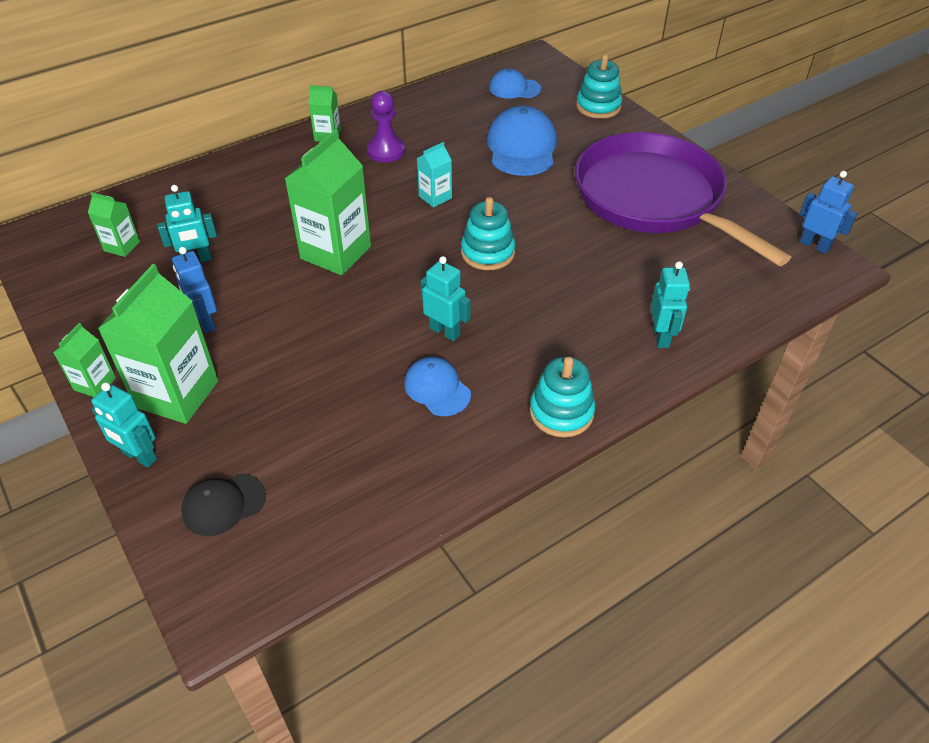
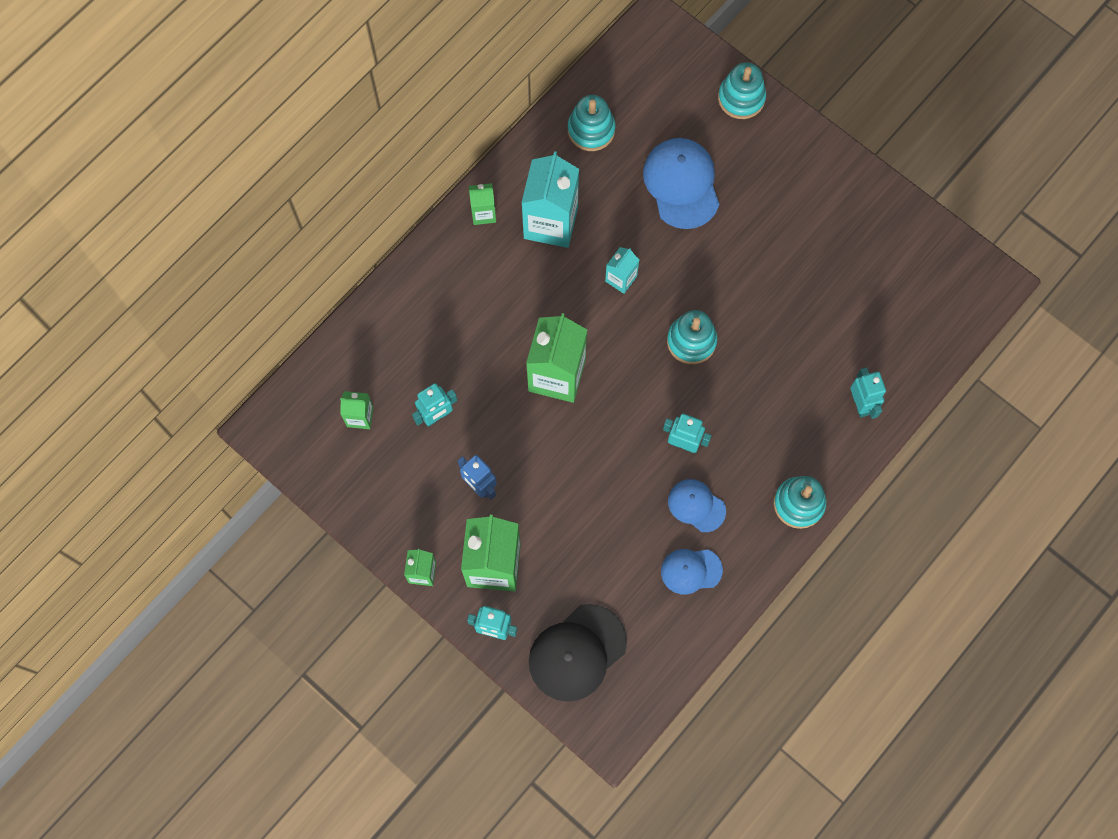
camera: 15 degrees left, 25 degrees up
(223, 504) = (577, 652): black cap -> black cap, size x1.69
(386, 151) = (550, 222): purple pawn -> turquoise carton
(452, 104) = (591, 130): none -> turquoise stacking toy
(514, 88) = (647, 87): blue cap -> blue cap (691, 570)
(653, 198) = (822, 230): purple pan -> none
(814, 245) = (974, 259): blue robot -> none

